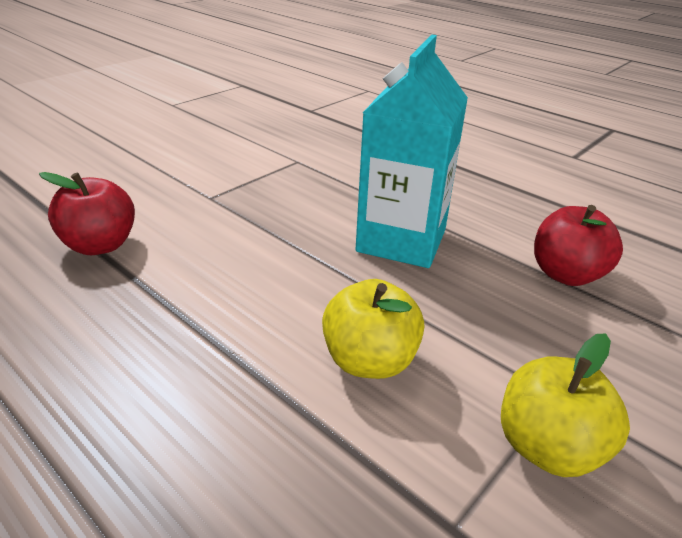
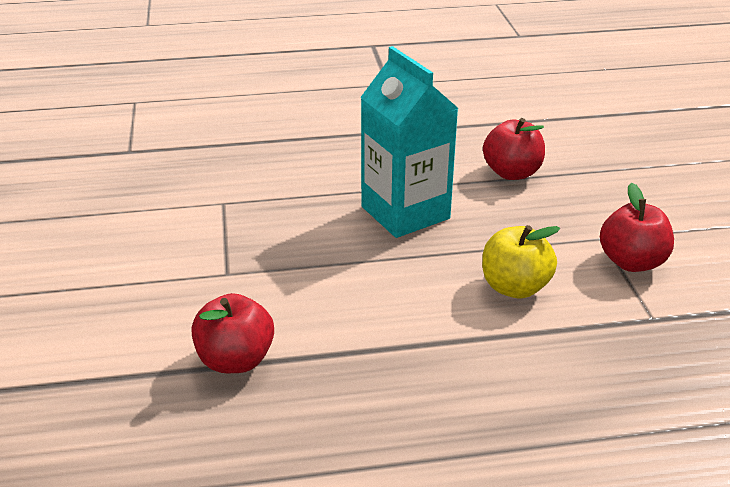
camera: 50 degrees left, 0 degrees up
(548, 447) = (631, 262): yellow apple -> red apple

